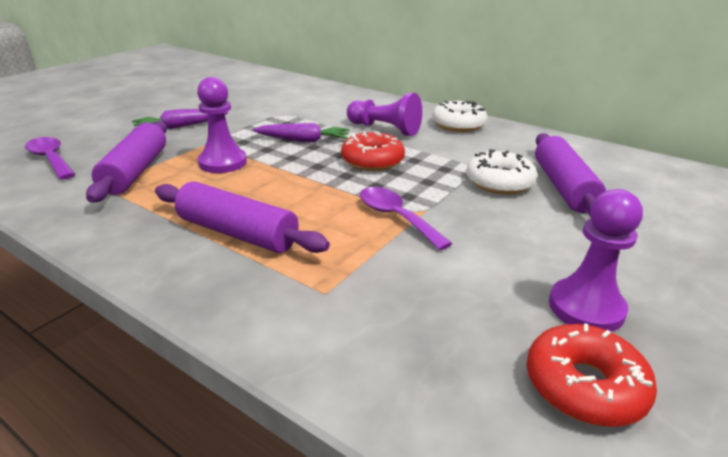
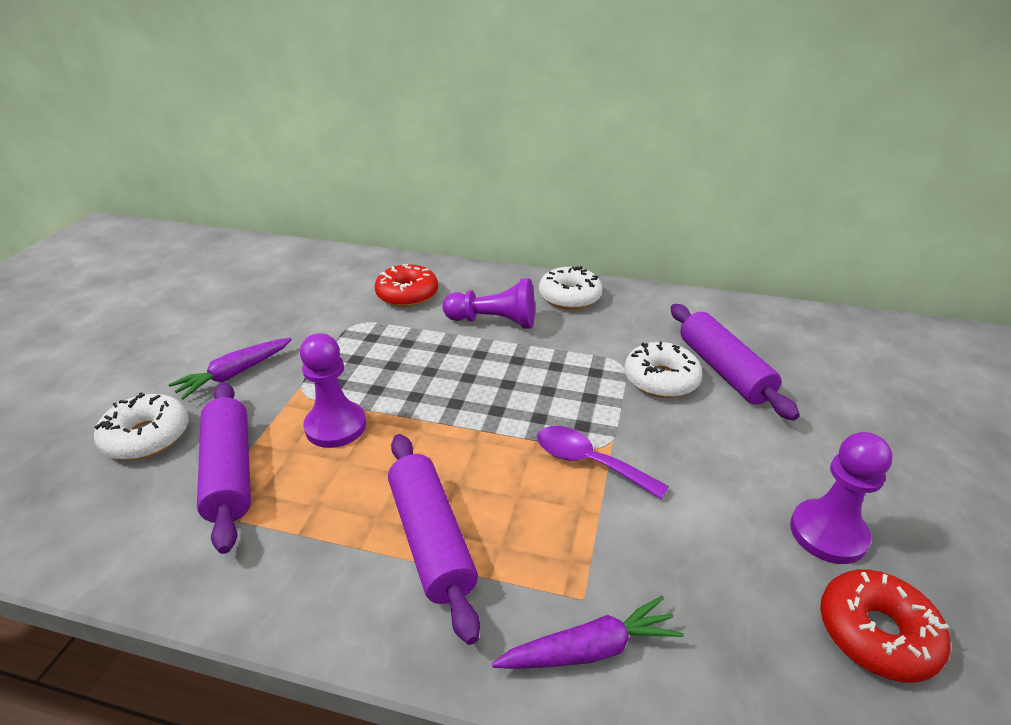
camera: 20 degrees left, 5 degrees up
(51, 159) = (88, 481): purple spoon -> none
(102, 146) = (147, 436): none -> white donut
(238, 233) = (431, 539): purple rolling pin -> purple rolling pin turned 60 degrees clockwise
(303, 140) = (411, 363): purple carrot -> purple carrot (590, 649)
(372, 161) = (511, 379): red donut -> red donut (407, 294)

